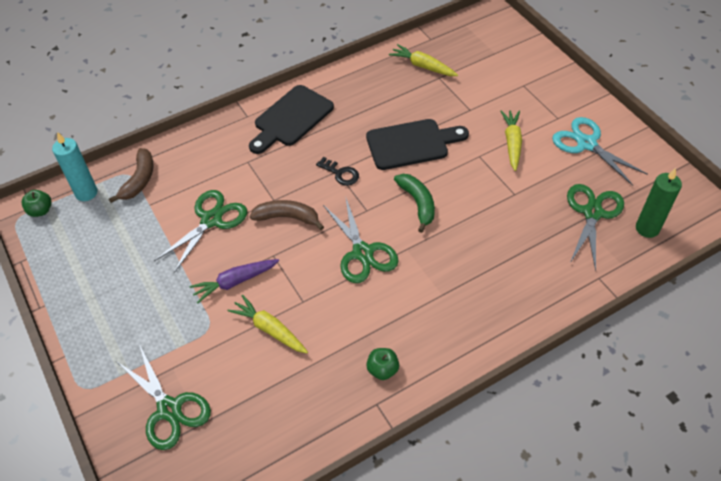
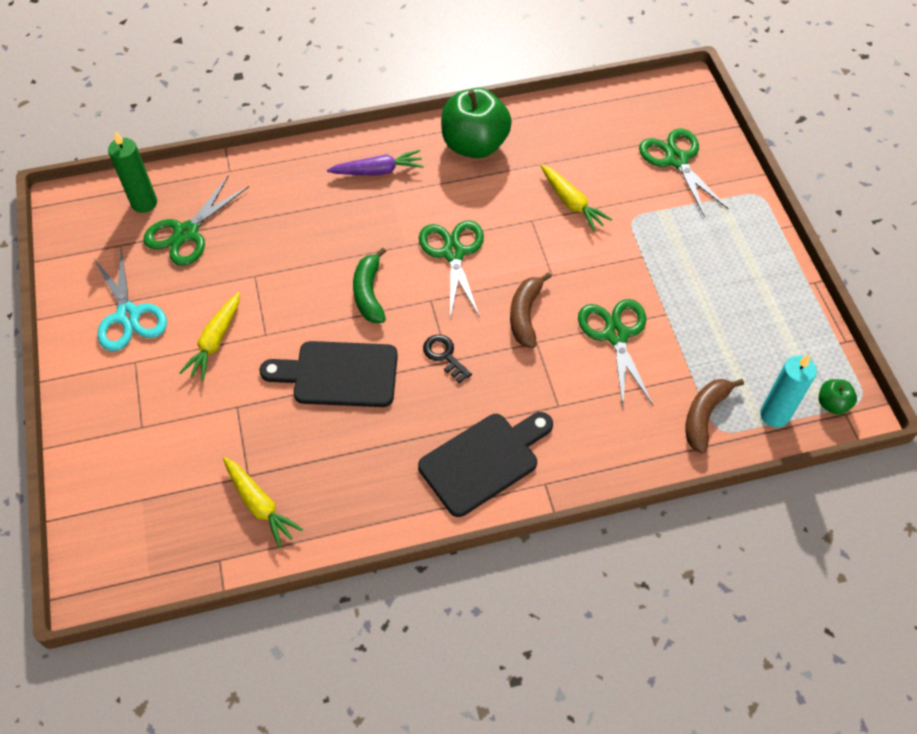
camera: 165 degrees left, 5 degrees up
(211, 220) = (616, 335): green scissors -> green scissors turned 120 degrees clockwise
(235, 282) = (599, 256): purple carrot -> purple carrot (378, 171)
(287, 217) = (525, 315): brown banana -> brown banana turned 75 degrees clockwise
(382, 370) = (474, 145): green apple -> green apple, size x2.26

